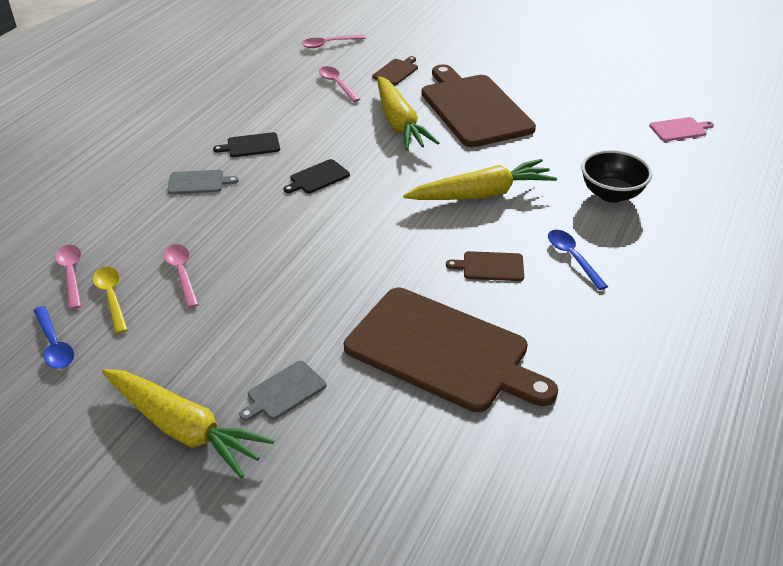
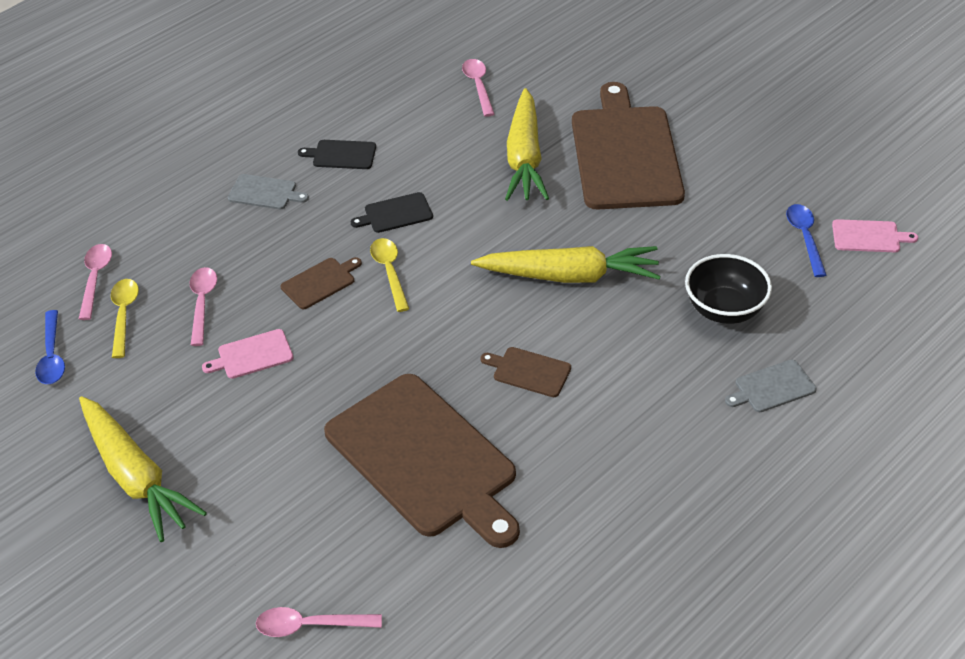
camera: 20 degrees right, 5 degrees up
(247, 304) = (252, 355): none -> pink cutting board
(284, 392) = (245, 463): grey cutting board -> grey cutting board (772, 387)
(328, 44) = (496, 24): pink spoon -> pink spoon (309, 625)
(335, 219) = (389, 272): none -> yellow spoon
(396, 71) = (558, 80): brown cutting board -> brown cutting board (320, 282)
(572, 257) = (628, 382): blue spoon -> blue spoon (805, 237)

